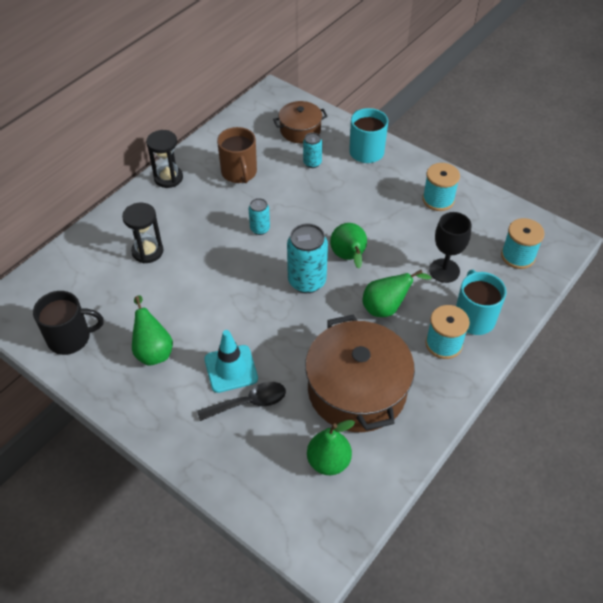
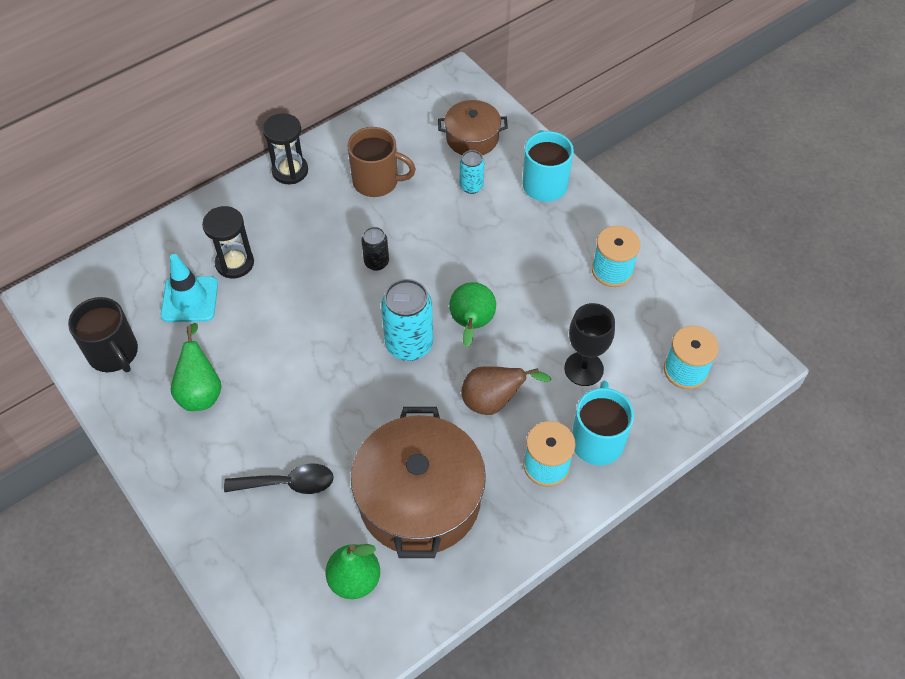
camera: 15 degrees right, 5 degrees up
(70, 338) = (114, 353): black mug -> black mug turned 45 degrees clockwise
(231, 369) = (281, 436): turquoise traffic cone -> turquoise traffic cone (190, 299)
(239, 173) = (377, 181): brown mug -> brown mug turned 75 degrees counterclockwise
(260, 229) = (376, 262): turquoise can -> black can
(386, 307) = (493, 401): green pear -> brown pear

